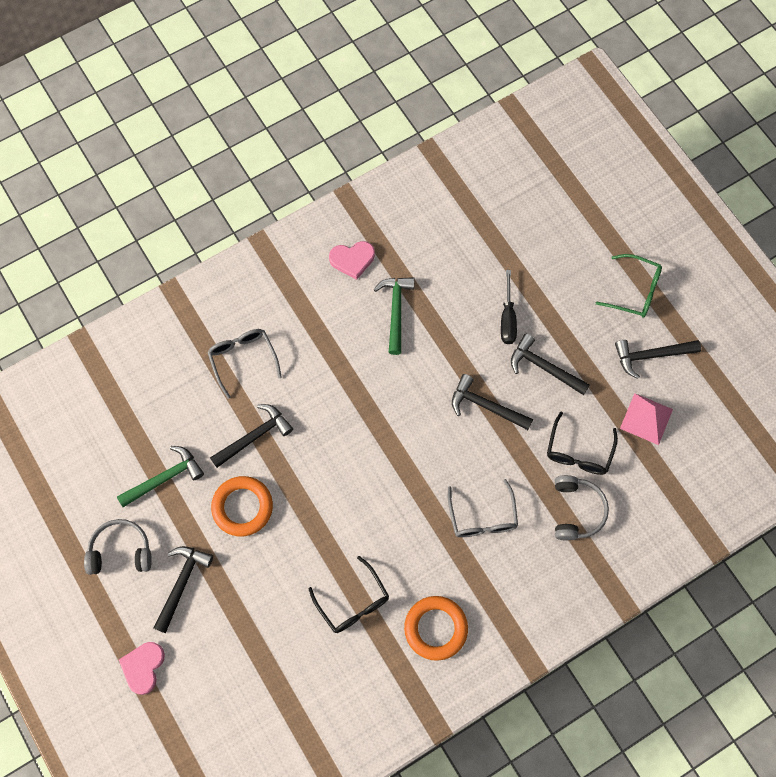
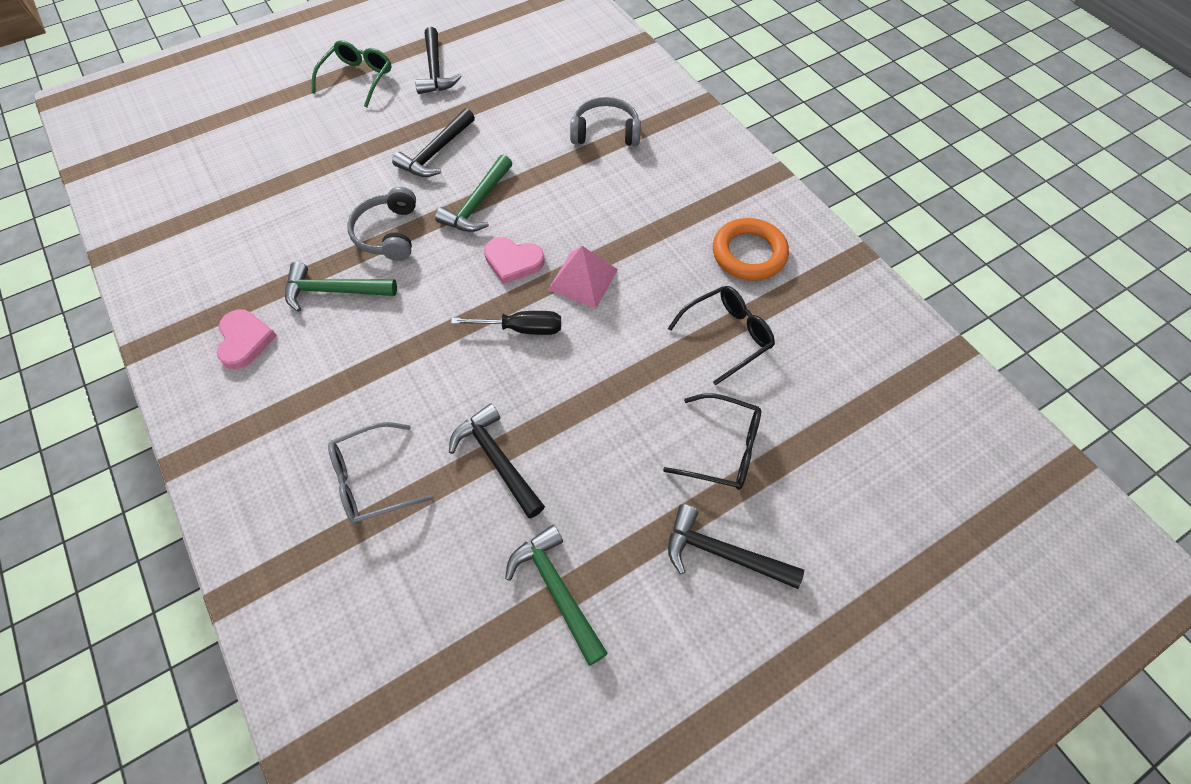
camera: 90 degrees left, 10 degrees down
(120, 551) = (678, 655): grey headphones -> grey headphones (388, 233)
(143, 667) = (855, 604): pink heart -> pink heart (513, 261)
(242, 507) = (603, 472): orange ring -> none
(482, 516) = (613, 209): grey glasses -> none
(485, 406) = (477, 204): black hammer -> green hammer
(507, 319) = (368, 182): black screwdriver -> black screwdriver (522, 328)
(579, 451) = (538, 128): black glasses -> black glasses (721, 448)
(646, 419) = (505, 77): pink pyramid -> pink pyramid (583, 279)

